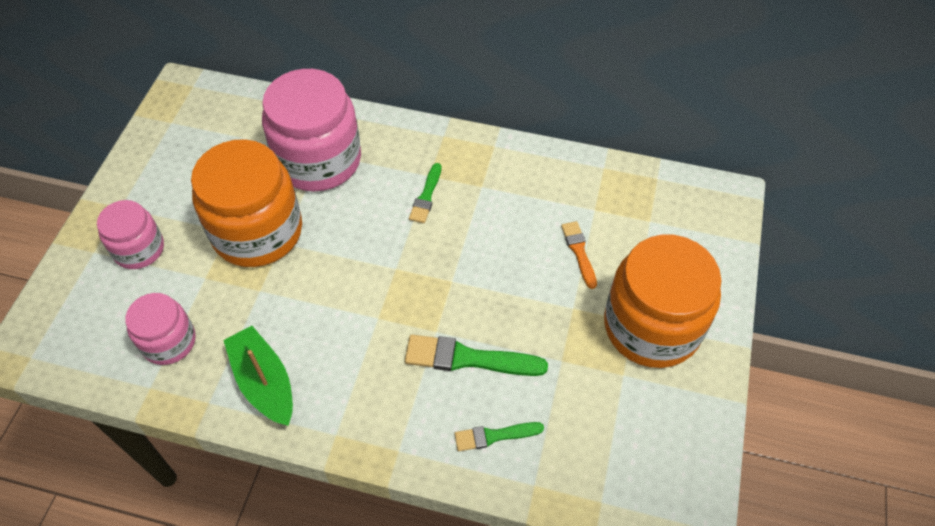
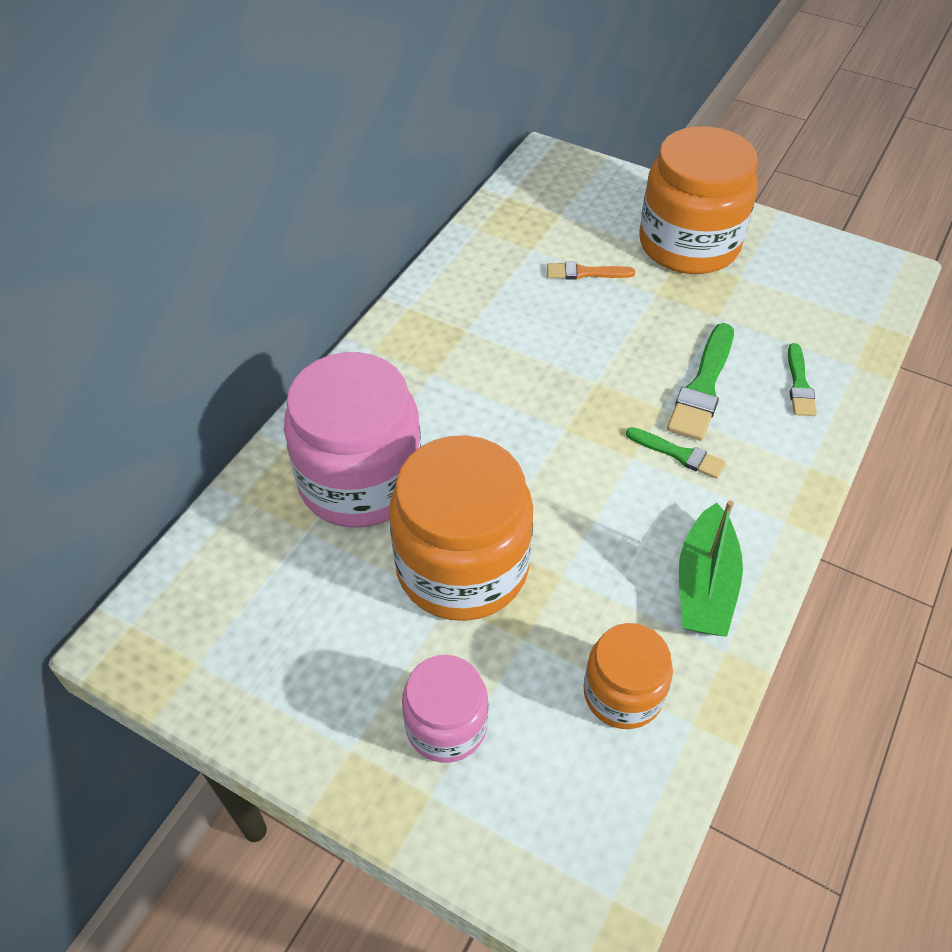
camera: 75 degrees left, 5 degrees down
(169, 341) = (623, 693): pink jar -> orange jar
(264, 382) = (705, 585): green boat -> green boat turned 60 degrees counterclockwise
(426, 196) = (464, 381): green brush -> green brush (679, 454)

